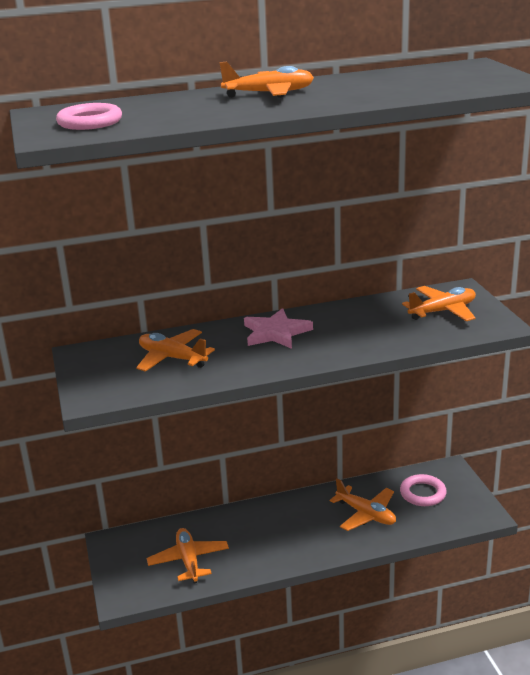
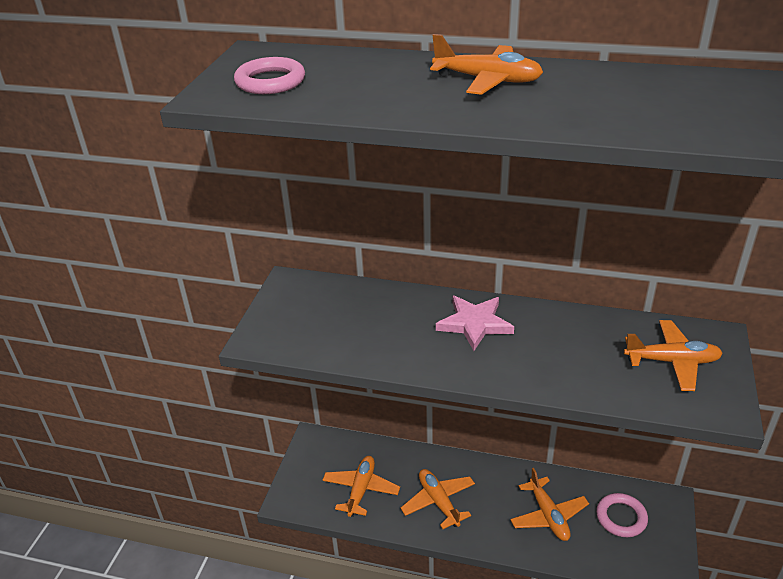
camera: 30 degrees right, 10 degrees up
(172, 358) = (358, 319): orange plane -> orange plane (438, 502)

